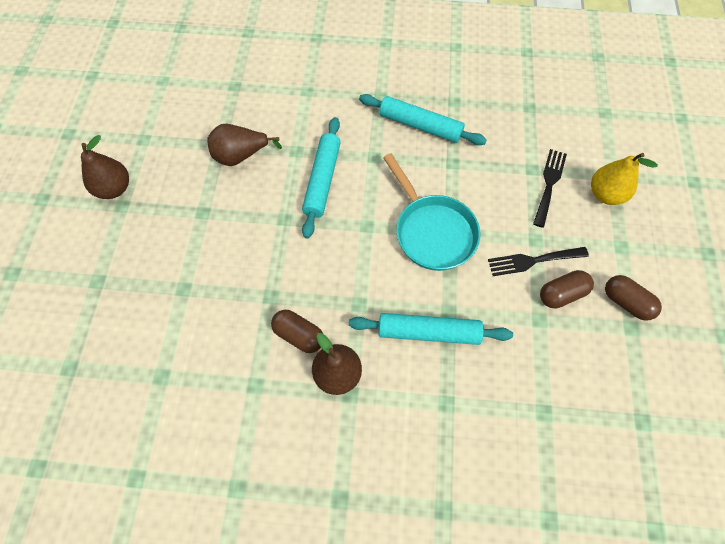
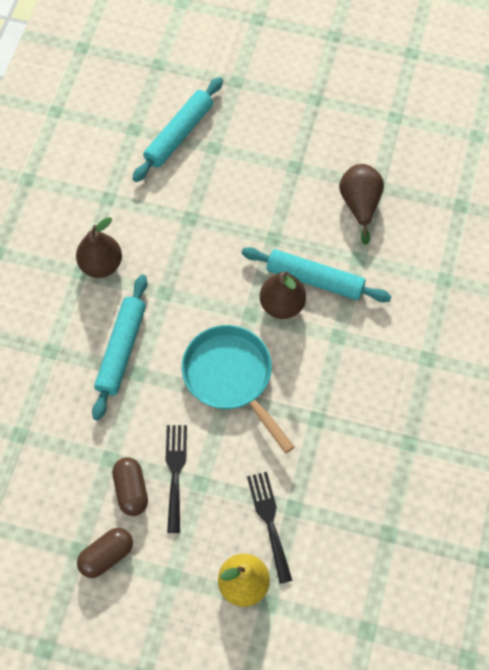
camera: 100 degrees right, 0 degrees up
(114, 189) = (336, 93): brown pear -> brown pear (282, 305)
(299, 335) = (145, 237): brown capsule -> none
(420, 125) = (376, 395): turquoise rolling pin -> turquoise rolling pin (179, 134)
(432, 231) = (231, 377): turquoise pan -> turquoise pan turned 75 degrees clockwise
(549, 184) = (269, 521): black fork -> black fork turned 135 degrees counterclockwise

